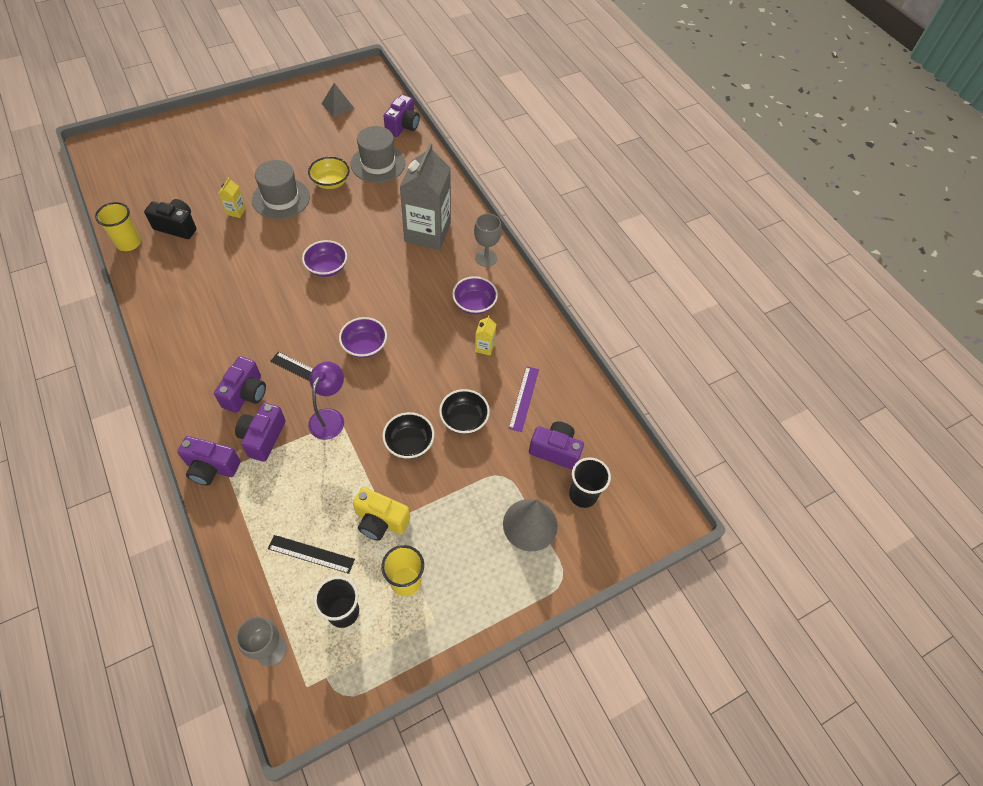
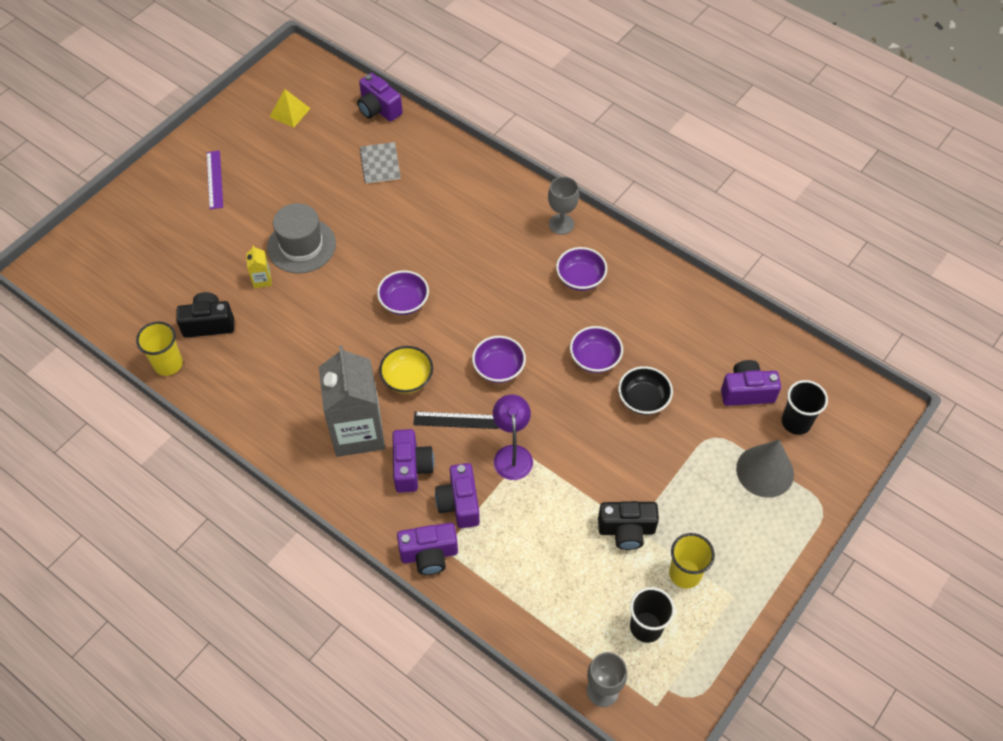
camera: 20 degrees left, 0 degrees up
(311, 554) = (581, 590): black ruler -> none
(331, 182) = (343, 205): yellow bowl -> yellow bowl (407, 378)
(337, 106) = (289, 112): grey pyramid -> yellow pyramid
(378, 164) = (380, 164): grey hat -> grey notebook
(380, 521) = (626, 530): yellow camera -> black camera
(403, 126) = (378, 109): purple camera -> purple camera turned 135 degrees clockwise
(409, 443) = (606, 445): black bowl -> none
(427, 232) = (484, 221): grey carton -> grey carton (358, 432)
(445, 370) = (595, 358): none -> purple bowl
(484, 347) = (618, 318): yellow carton -> none
(524, 398) = (687, 354): purple ruler -> purple ruler (214, 179)

